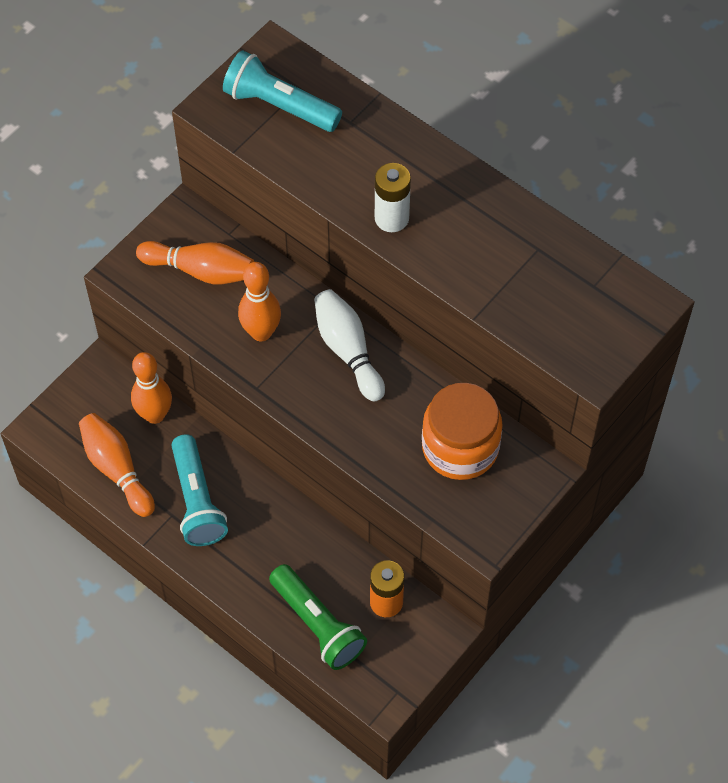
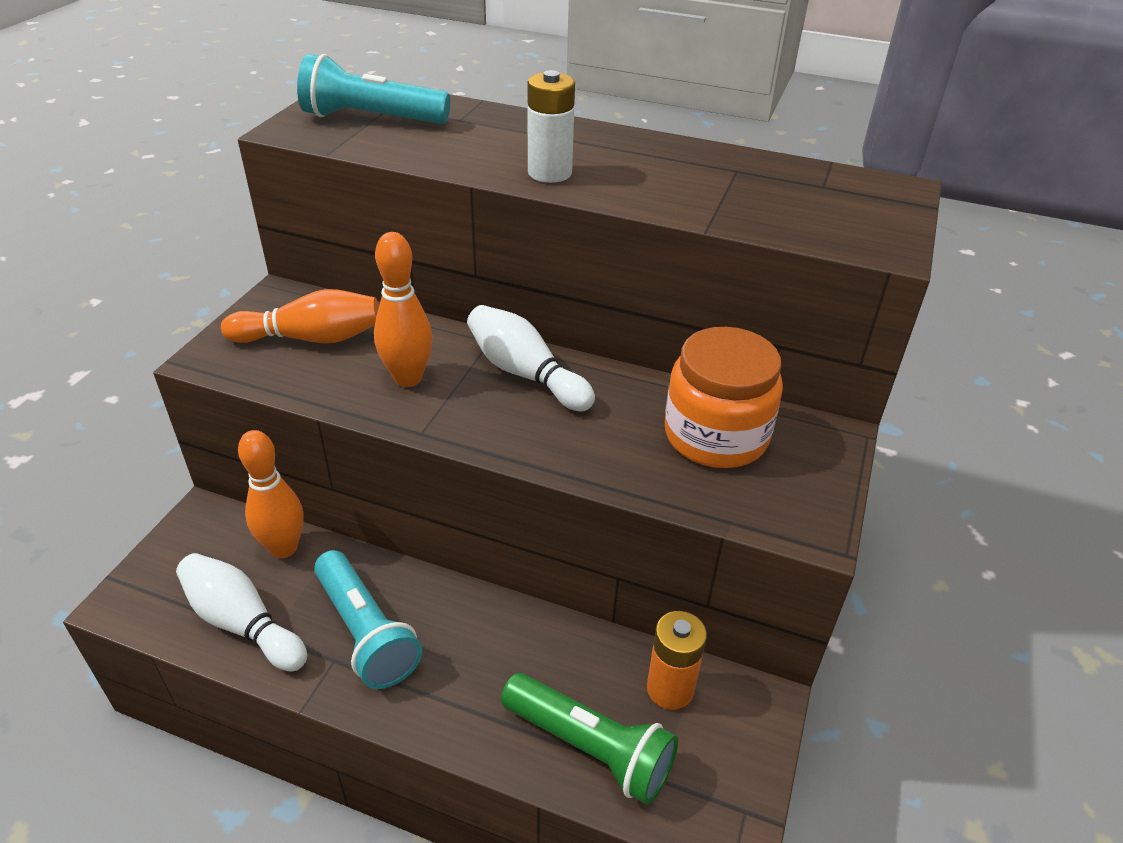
camera: 20 degrees left, 20 degrees down
(117, 469) = (242, 623): orange bowling pin -> white bowling pin

